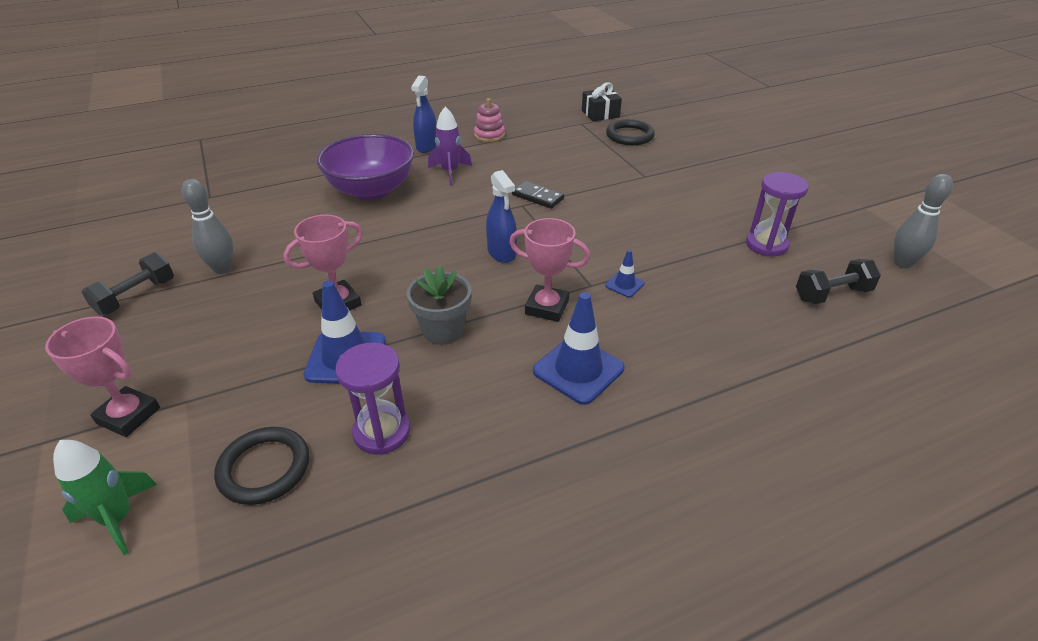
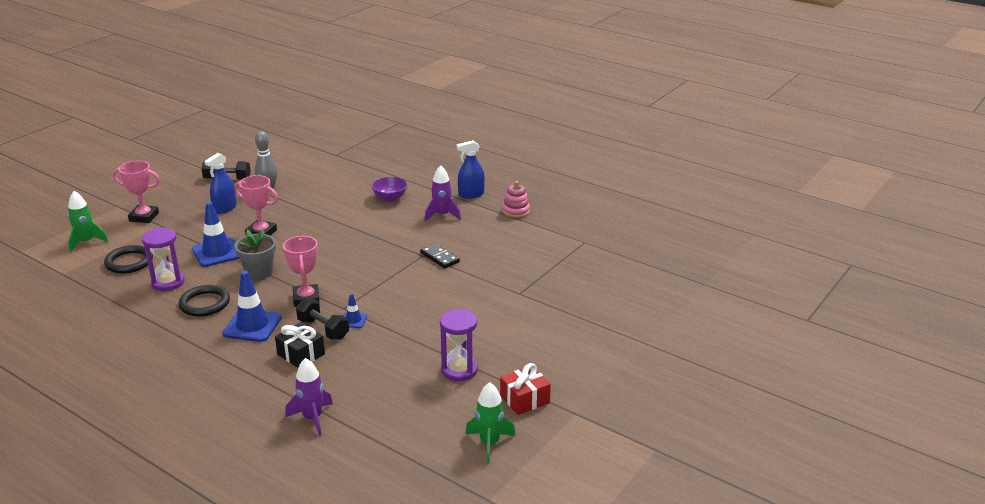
camera: 60 degrees right, 10 degrees down
(128, 415) = (144, 217): pink trophy -> pink trophy turned 75 degrees counterclockwise
(371, 190) = (390, 198): purple bowl -> purple bowl, size x0.51
(501, 253) = (354, 266): blue spray bottle -> blue spray bottle (225, 208)
(537, 197) = (439, 257): black domino -> black domino turned 45 degrees counterclockwise
(600, 114) = (614, 245): black gift -> black gift (301, 354)
(629, 135) = (586, 269): black ring -> black ring (204, 303)
(823, 369) = (312, 418): none -> purple rocket
(832, 294) = (410, 411): black dumbbell -> black dumbbell (323, 329)
(833, 224) = (524, 399): none -> red gift
(902, 263) = (489, 443): grey bowling pin -> green rocket

